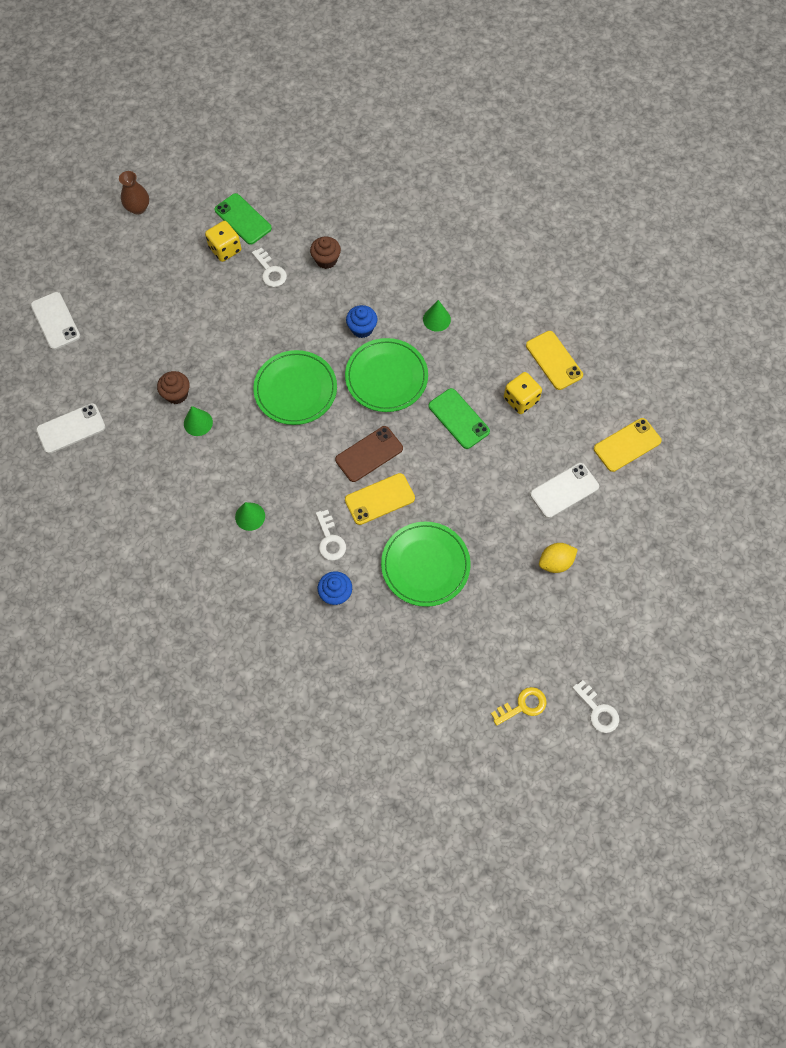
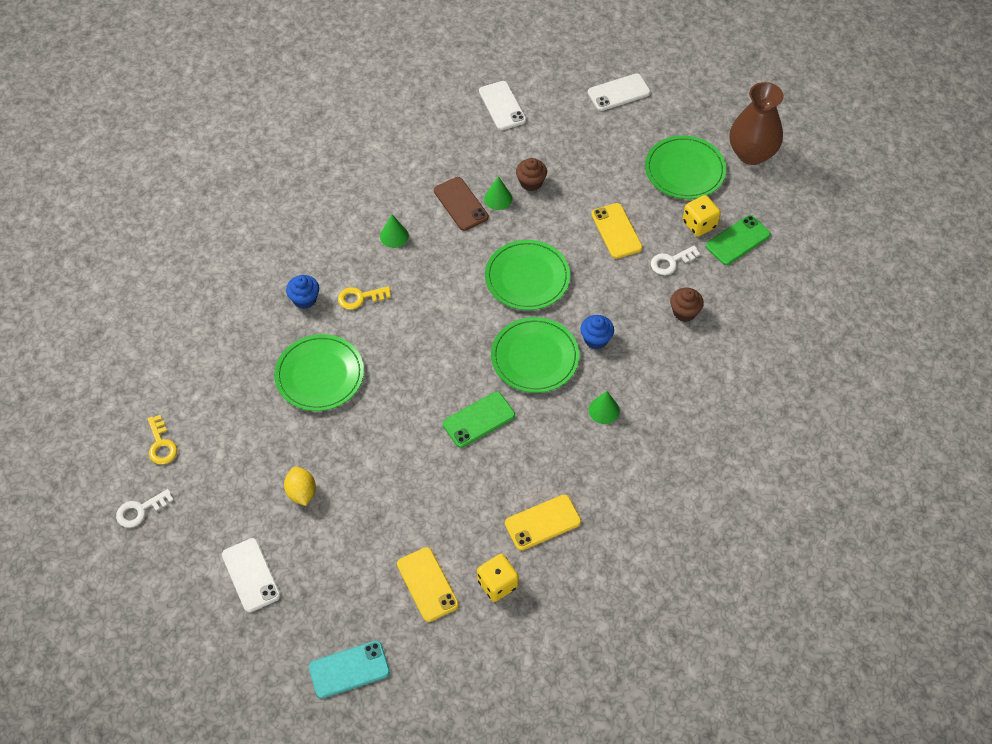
camera: 95 degrees right, 10 degrees down
(138, 208) = (751, 153): brown vase -> brown vase, size x1.83
(159, 262) = (684, 170): none -> green plate
(330, 540) = (360, 298): white key -> yellow key
(369, 454) = (447, 336): brown phone -> brown phone (461, 204)
(380, 499) = (396, 341): yellow phone -> yellow phone (616, 231)
(521, 400) = (495, 482): yellow dice -> yellow dice (497, 584)
(564, 490) = (381, 511): white phone -> white phone (251, 575)
(715, 498) = (349, 669): none -> turquoise phone

